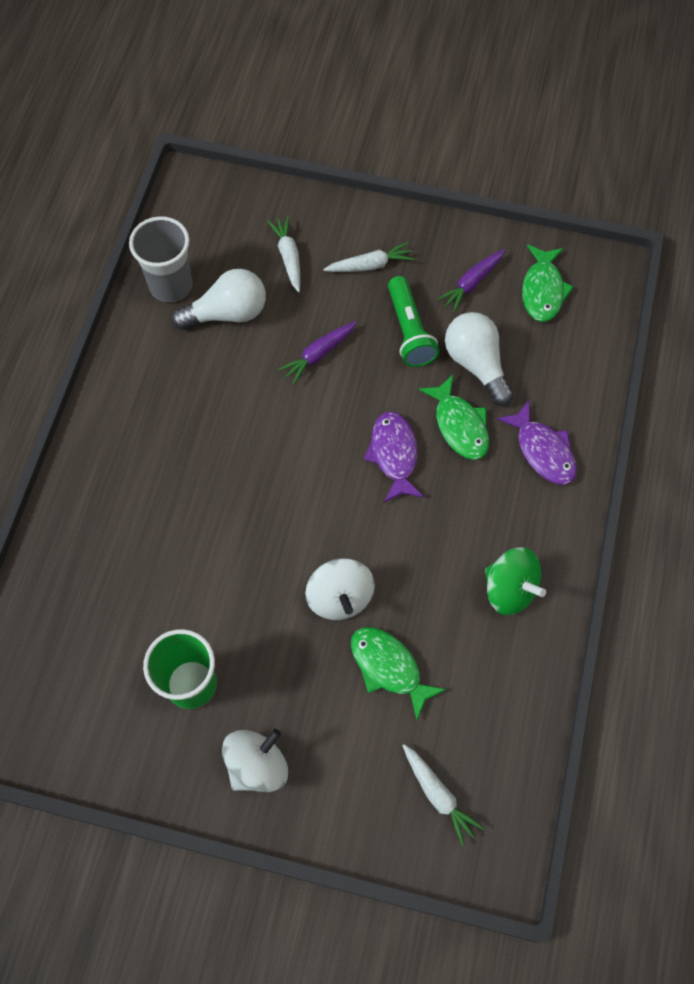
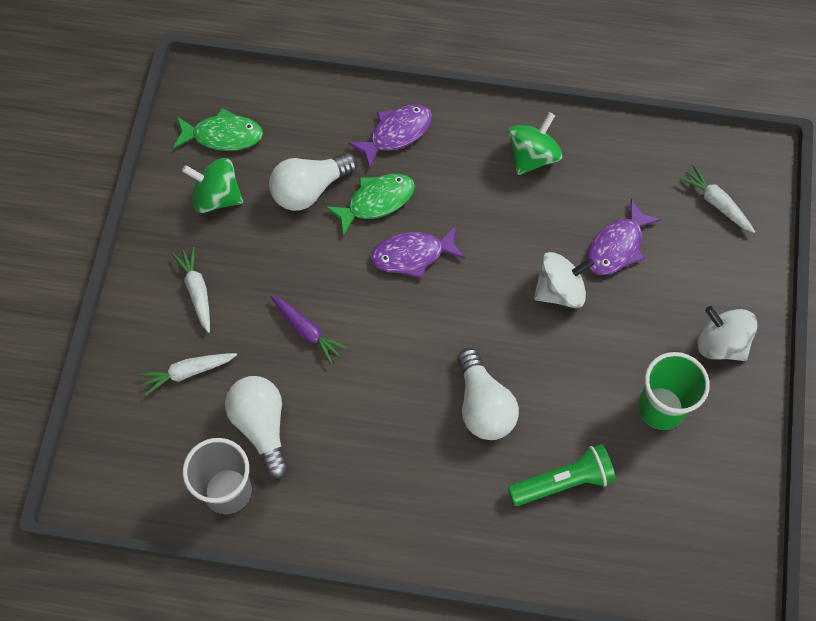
camera: 95 degrees left, 0 degrees up
(219, 506) = (483, 406): none -> white light bulb
(389, 667) = (617, 246): green fish -> purple fish
(409, 331) = (275, 250): green flashlight -> green flashlight (563, 482)
(438, 795) = (716, 203): white carrot -> white carrot turned 90 degrees counterclockwise
(471, 283) = (217, 197): purple carrot -> green spinning top

